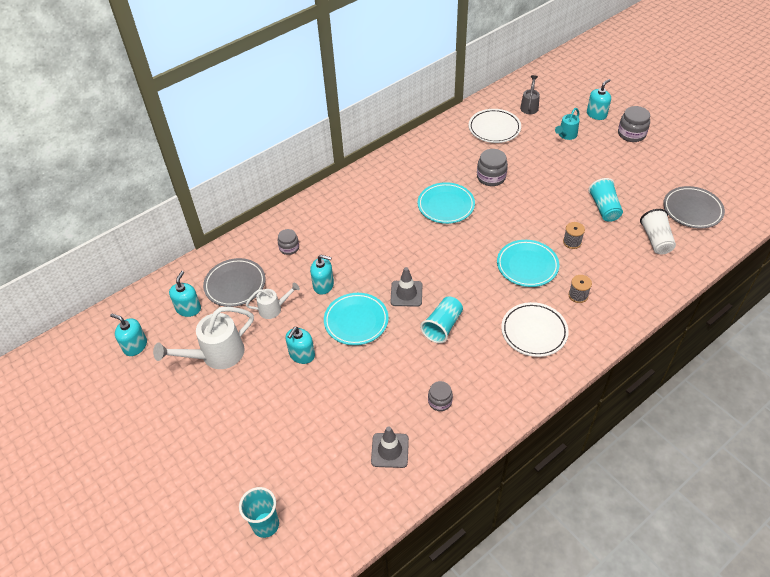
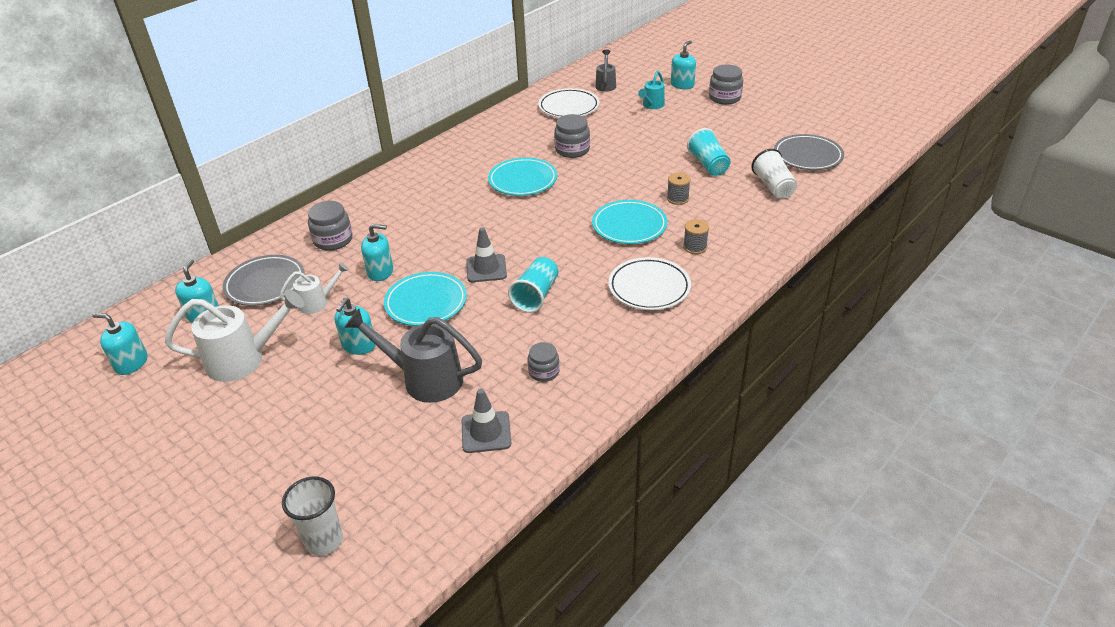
camera: 10 degrees left, 10 degrees down
(216, 355) = (244, 359): white watering can -> white watering can turned 150 degrees counterclockwise
(266, 525) = (324, 541): turquoise cup -> white cup
(289, 248) = (333, 240): grey jar -> grey jar, size x1.54
(348, 394) = (424, 379): none -> grey watering can

